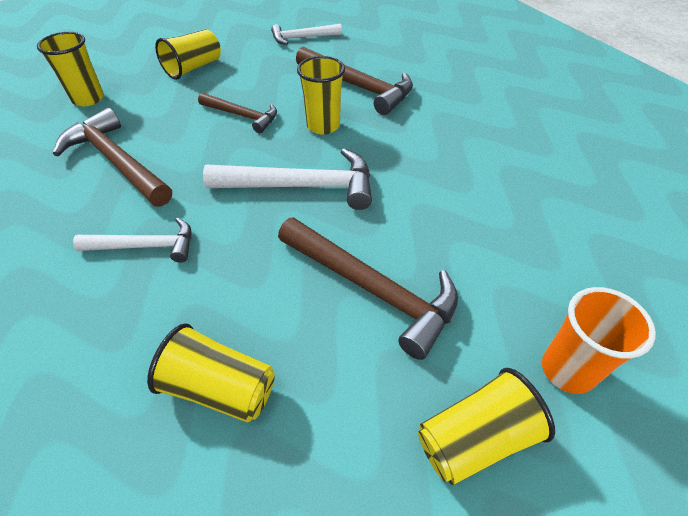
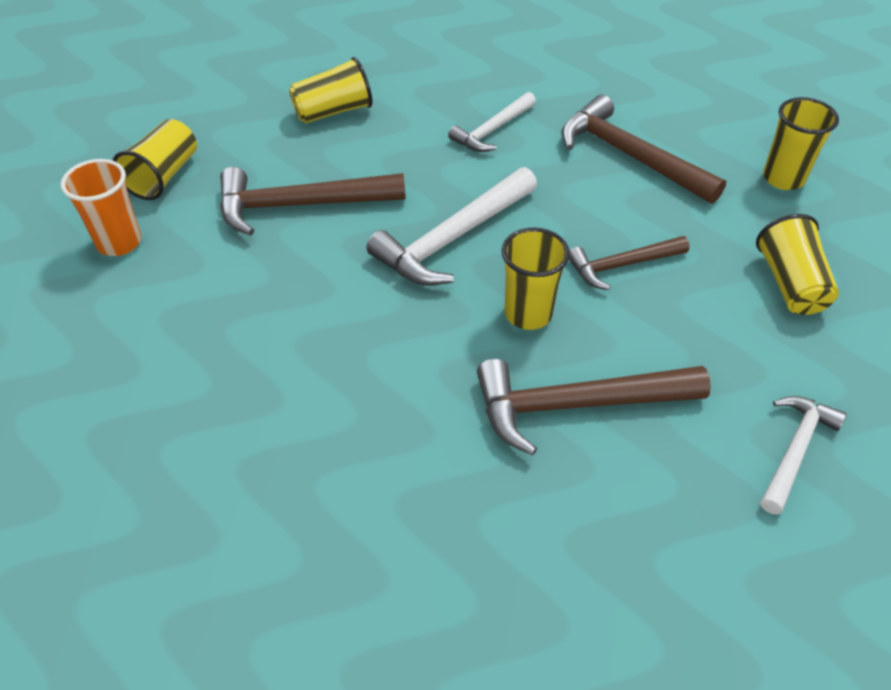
camera: 135 degrees right, 0 degrees up
(117, 161) = (630, 156): brown hammer -> brown hammer turned 135 degrees counterclockwise

